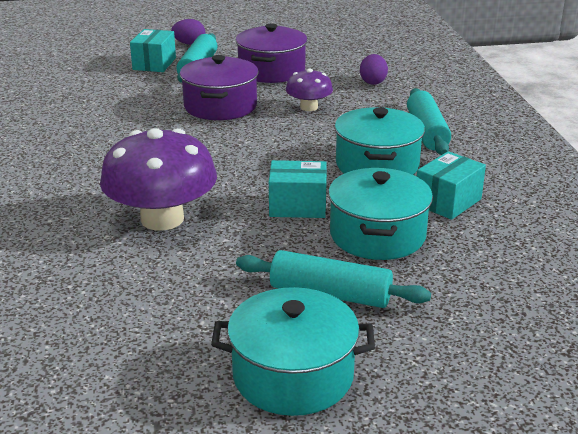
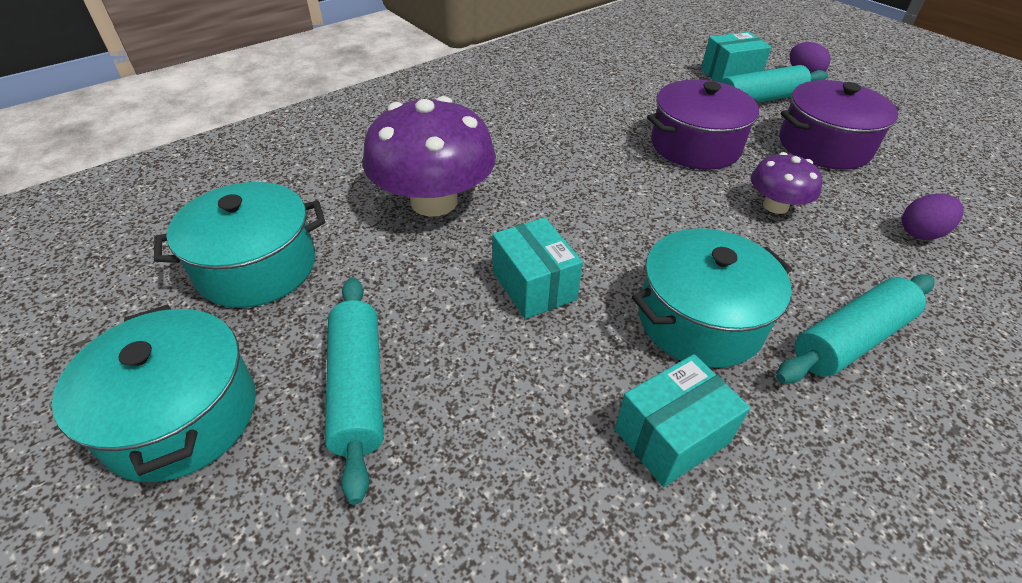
camera: 60 degrees right, 15 degrees up
(377, 235) = (521, 385): turquoise pot -> turquoise pot (257, 267)
(447, 202) = (671, 436): turquoise box -> turquoise box turned 45 degrees counterclockwise

